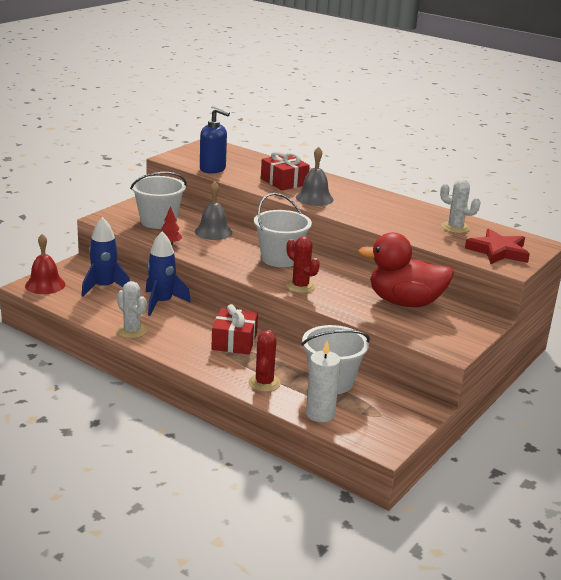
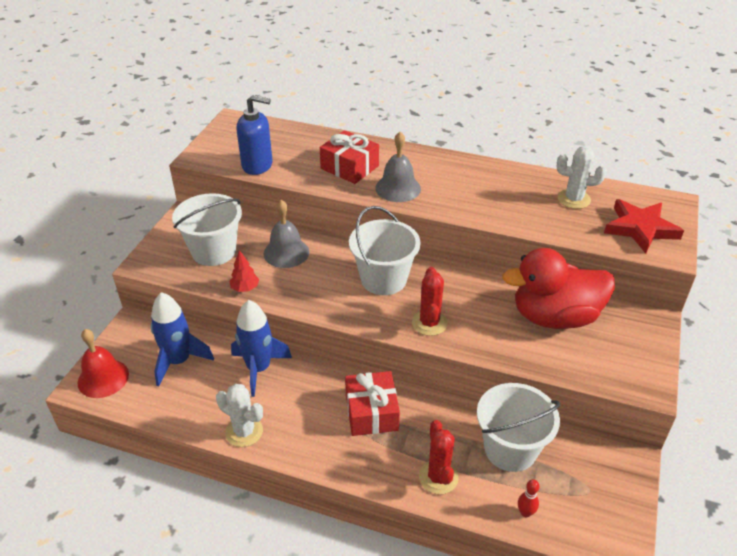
camera: 15 degrees left, 15 degrees up
(300, 286) = (429, 323): red cactus -> red cactus turned 60 degrees clockwise
(320, 414) = (525, 512): white candle -> red bowling pin

